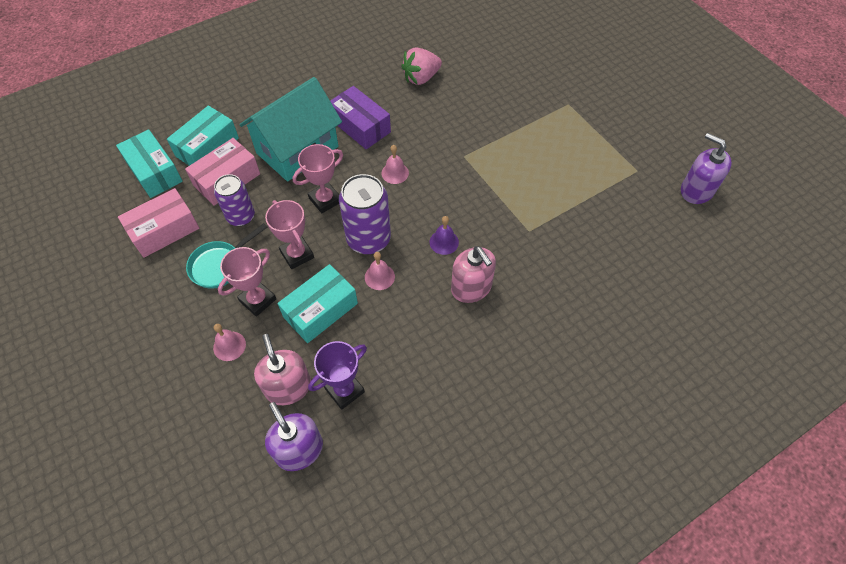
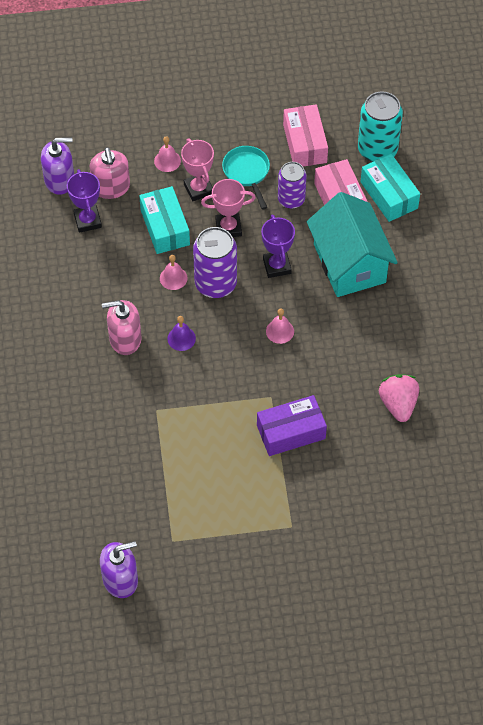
camera: 115 degrees right, 0 degrees up
(154, 172) = (377, 150): turquoise box -> turquoise can
(288, 387) = (111, 187): pink soap dispenser -> pink soap dispenser turned 75 degrees clockwise
(325, 200) = (277, 266): pink trophy -> purple trophy
(360, 126) = (354, 324): purple box -> purple box (291, 432)

